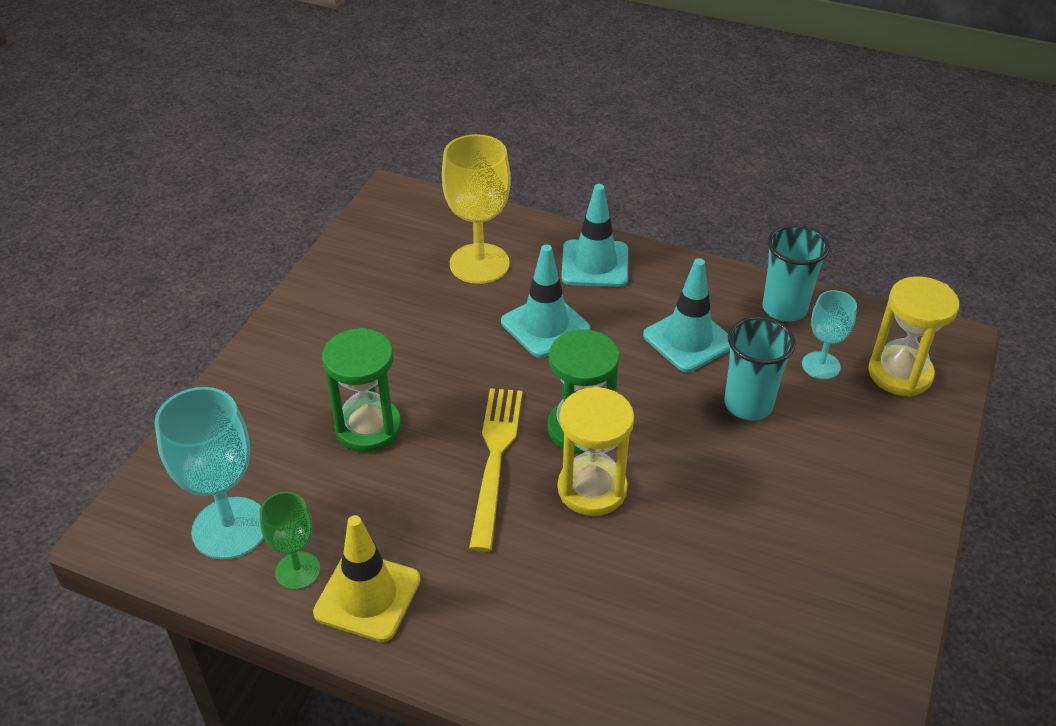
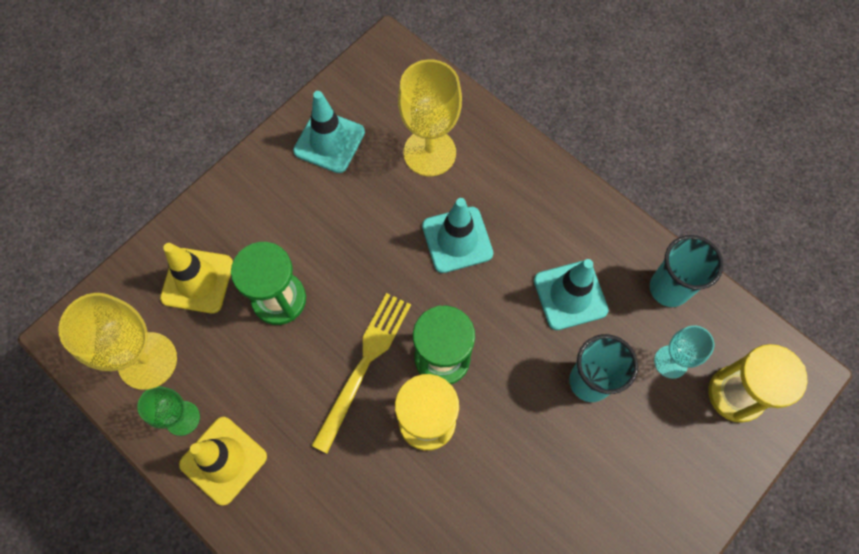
camera: 20 degrees right, 25 degrees up
(230, 528) = (147, 360): turquoise goblet -> yellow goblet
(262, 437) = (197, 280): none -> yellow traffic cone
(595, 264) = (526, 184): turquoise traffic cone -> turquoise traffic cone (329, 141)

